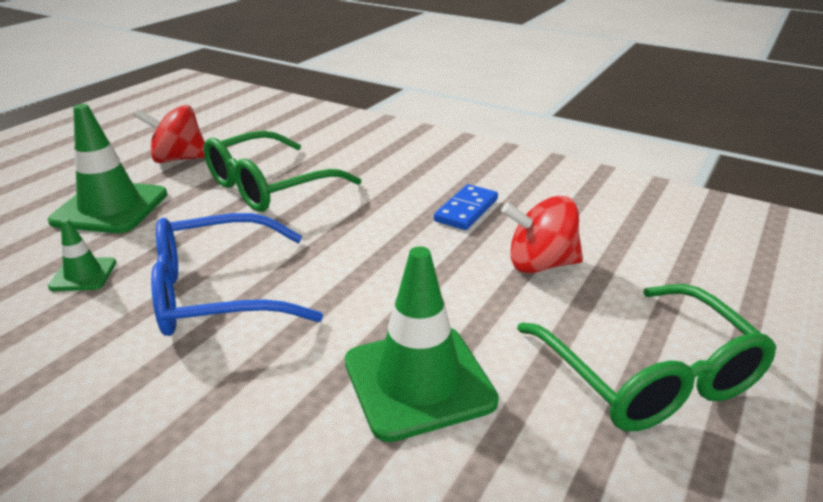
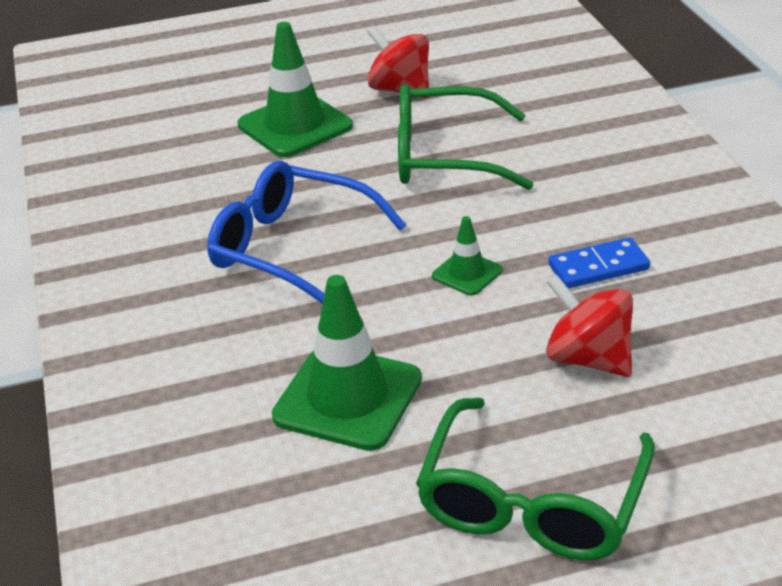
camera: 45 degrees right, 5 degrees up
(83, 275) = (220, 186): green traffic cone -> green traffic cone (467, 273)

